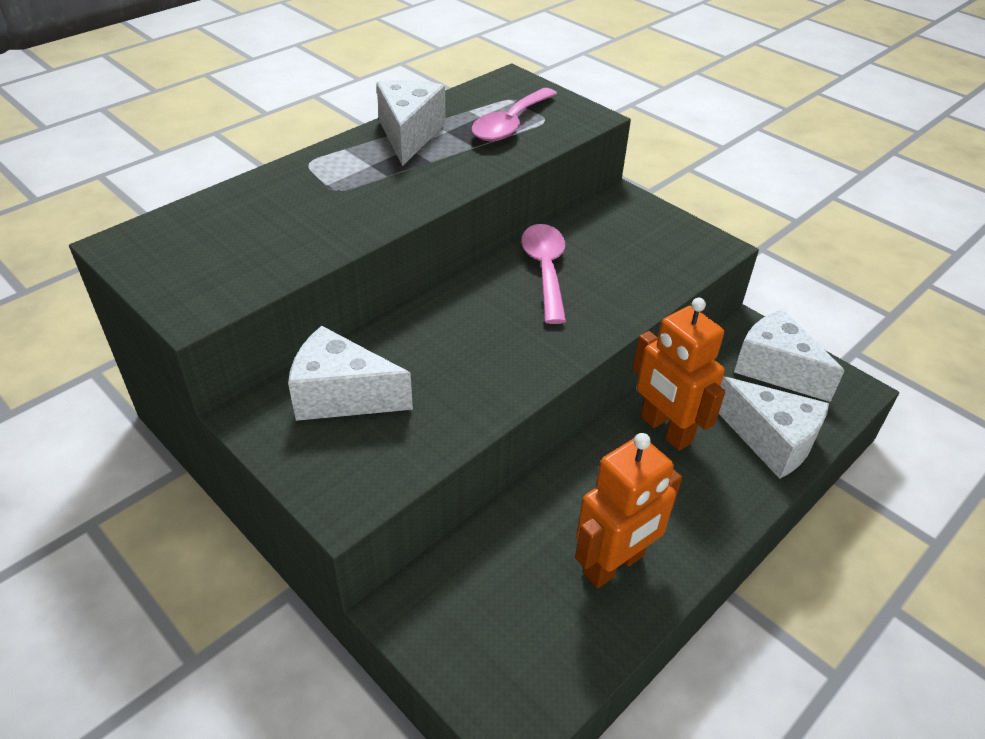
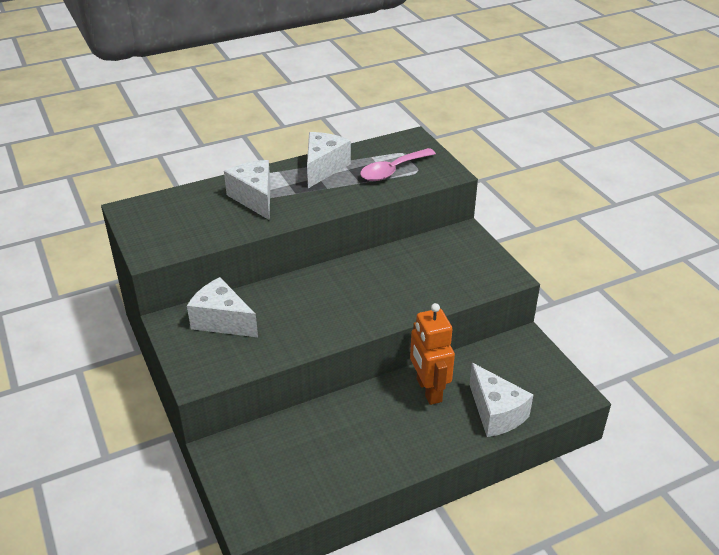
camera: 20 degrees right, 5 degrees down
(545, 270) = (384, 270): pink spoon -> none
(614, 565) = (350, 459): orange robot -> none
(775, 369) = (528, 369): white cheese -> white cheese (254, 198)

